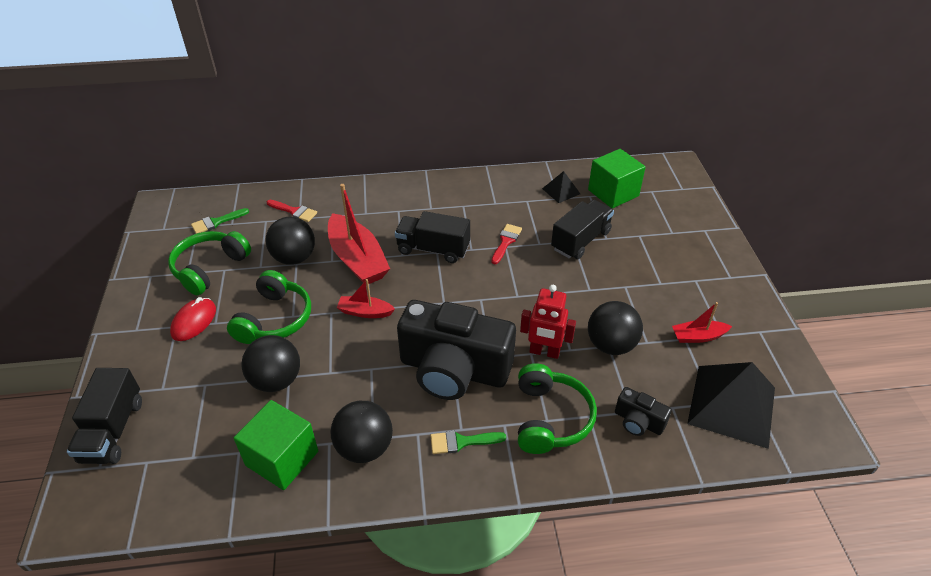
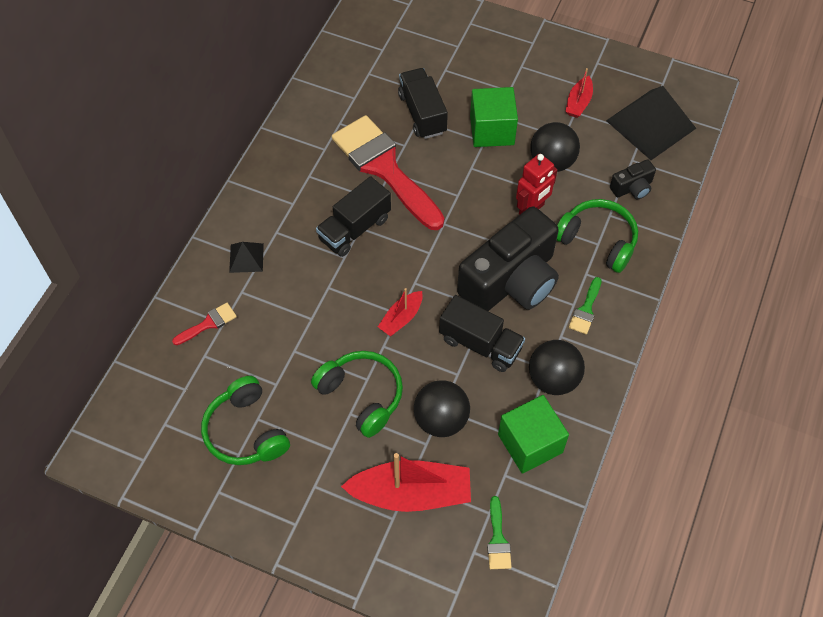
camera: 60 degrees left, 15 degrees up
(113, 430) = (420, 573): black truck -> black truck (480, 344)
(194, 321) = (318, 467): red mouse -> none
(216, 222) = (171, 403): green brush -> green brush (498, 539)
(294, 258) = (284, 349): black ball -> none
(357, 259) = (325, 296): red boat -> red boat (411, 493)
(506, 242) = (384, 168): red brush -> red brush, size x2.47
(561, 191) = (346, 90): black pyramid -> black pyramid (246, 258)
(613, 193) = (378, 54): green cube -> green cube (492, 130)

